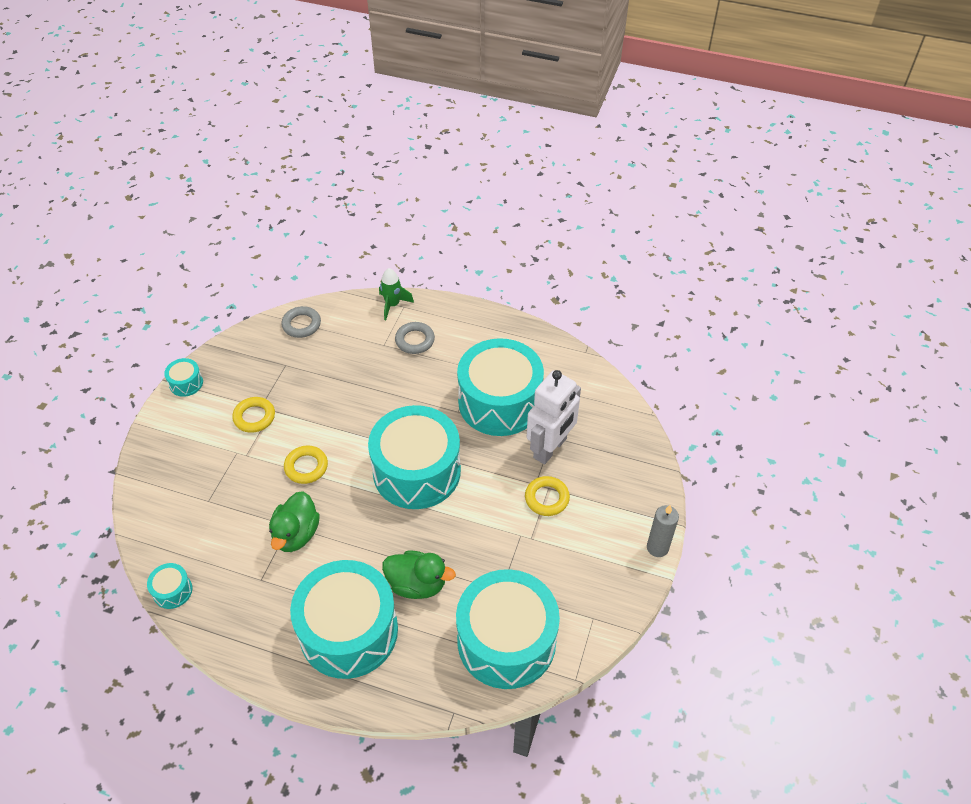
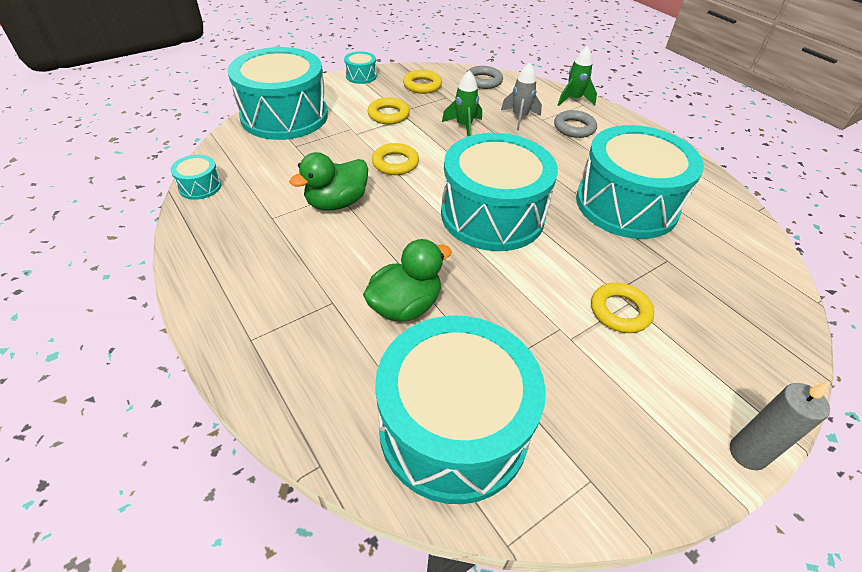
camera: 35 degrees right, 5 degrees down
(253, 362) = (422, 85): none -> yellow ring
(328, 392) = (464, 126): none -> green rocket
(348, 631) = (299, 304): turquoise drum -> turquoise drum (284, 116)
(365, 354) = (519, 118): none -> grey rocket
(417, 584) = (405, 306): green duck -> green duck turned 90 degrees counterclockwise
(550, 448) = (658, 269): white robot -> none

